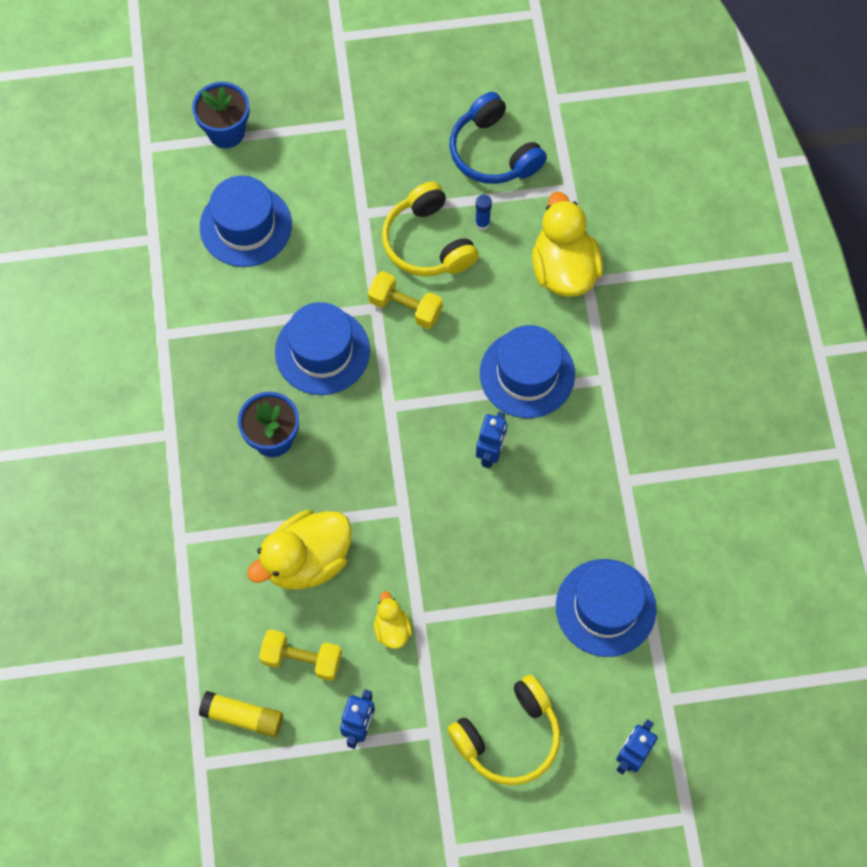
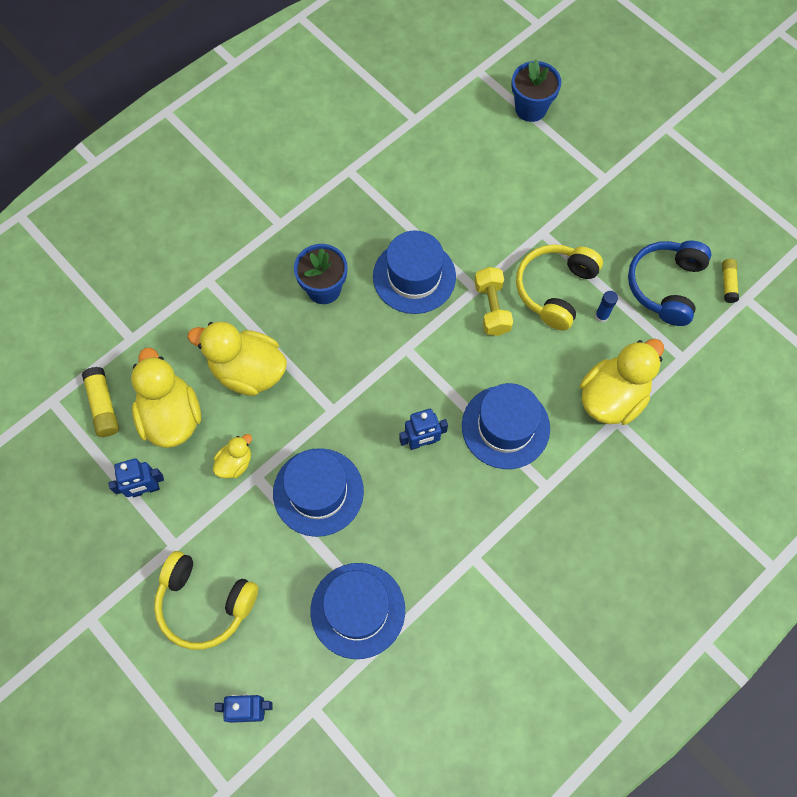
camera: 55 degrees right, 0 degrees up
(245, 226) = (470, 166): blue hat -> blue hat (318, 492)
(302, 659) = (171, 417): yellow dumbbell -> yellow duck
(528, 102) = (728, 283): none -> yellow glue stick

